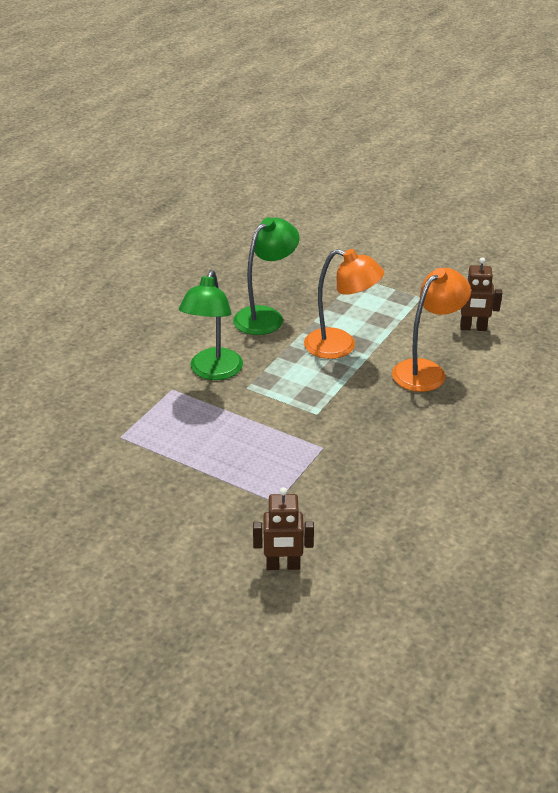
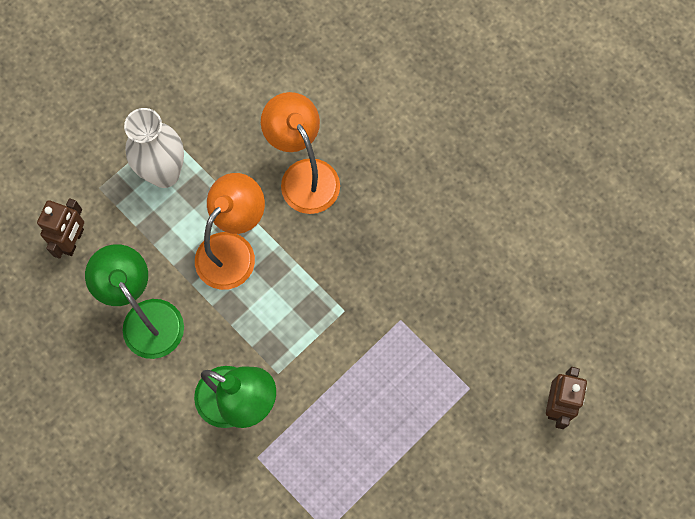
camera: 75 degrees left, 35 degrees up
(386, 303) = (164, 173): none -> white vase
(473, 328) = (243, 99): brown robot -> brown robot (73, 241)

